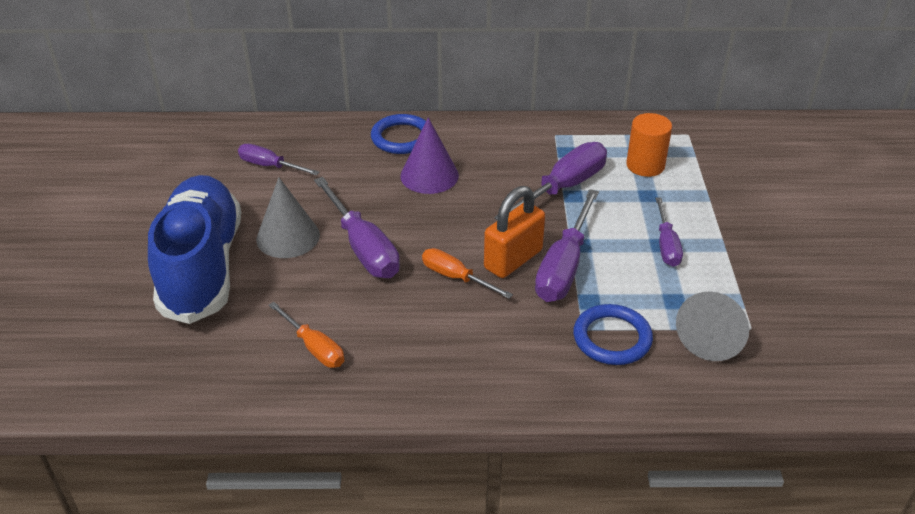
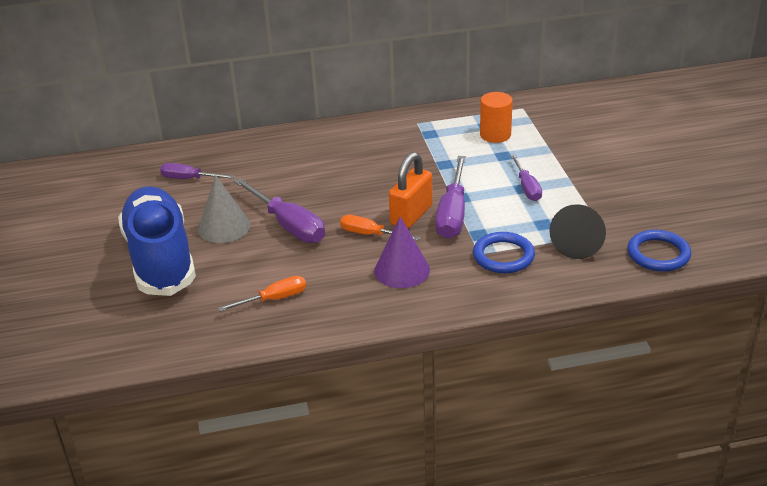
camera: 10 degrees left, 5 degrees down
(314, 347) = (274, 299): orange screwdriver -> orange screwdriver turned 60 degrees counterclockwise
(401, 138) = (292, 142): blue ring -> blue ring (658, 254)
(429, 175) = (325, 166): purple cone -> purple cone (402, 270)
(563, 188) = (435, 160): purple screwdriver -> none
(712, 337) = (578, 243): grey cone -> black cone

